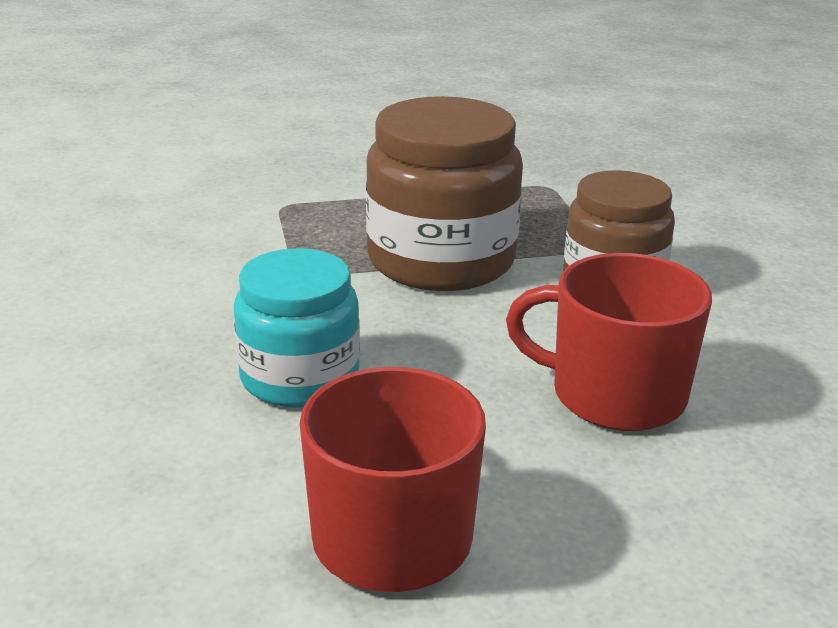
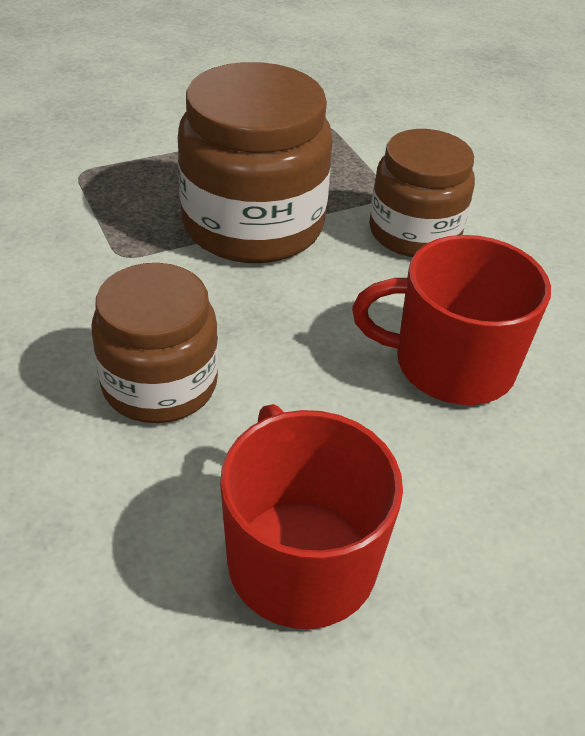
camera: 15 degrees left, 15 degrees up
(299, 377) = (159, 384): turquoise jar -> brown jar

